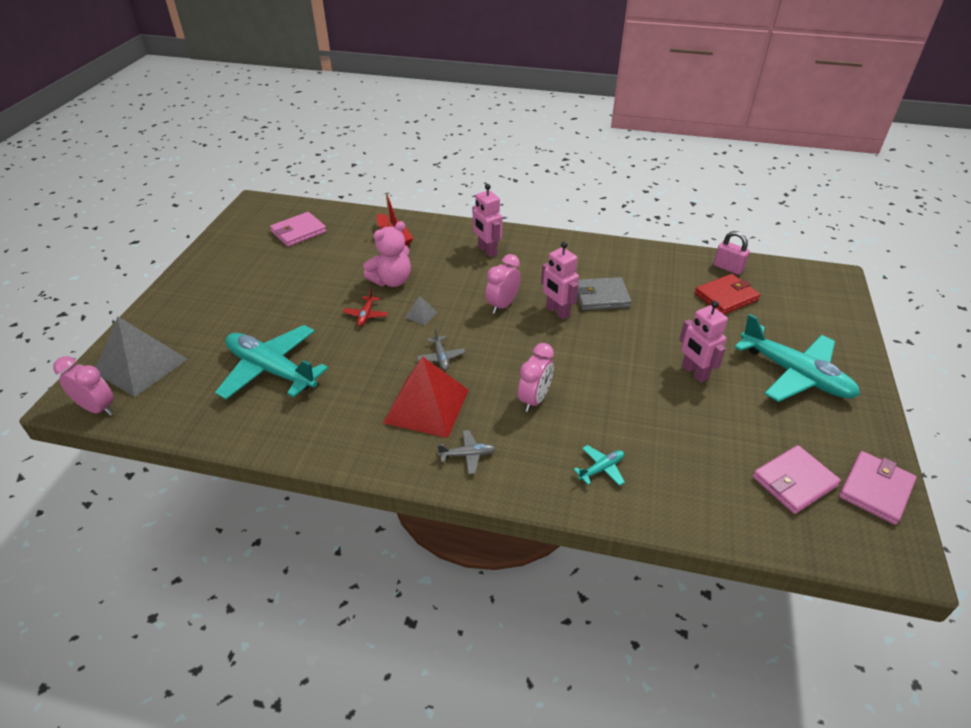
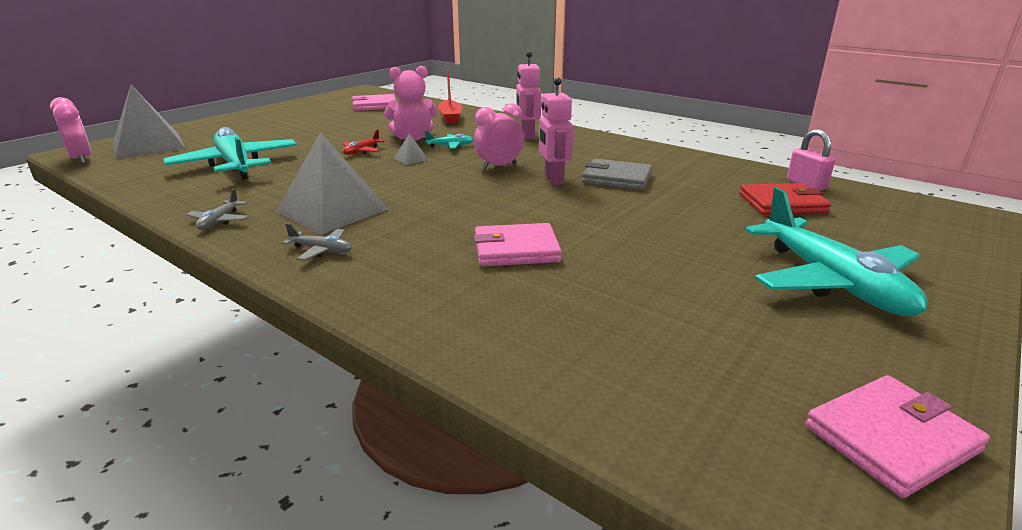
camera: 25 degrees right, 15 degrees down
(426, 406) = (332, 210): red pyramid -> grey pyramid
(441, 357) = (392, 185): grey plane -> grey plane (219, 221)
(534, 399) = (448, 229): pink clock -> none
(601, 469) = (456, 297): turquoise plane -> turquoise plane (450, 146)
(694, 372) = (675, 250): pink robot -> none
(794, 481) = (734, 385): pink wallet -> pink wallet (516, 249)

